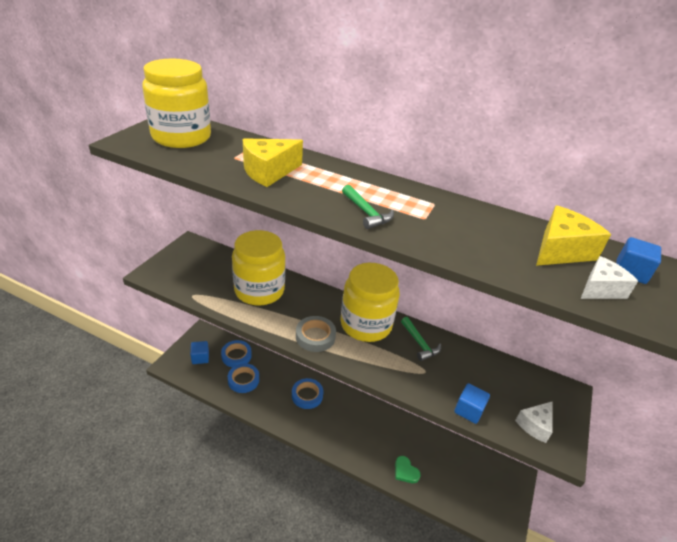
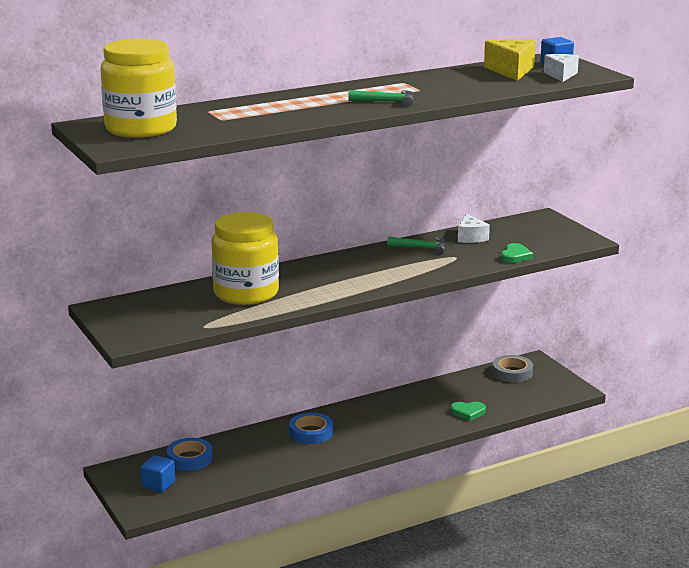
camera: 50 degrees left, 15 degrees down
(243, 380) = (236, 465): blue tape -> none
(268, 172) = (270, 114): yellow cheese -> none
(315, 336) = (352, 286): grey tape -> grey tape (512, 372)
(366, 324) = (367, 261): yellow jar -> none
(469, 410) = (515, 256): blue cube -> green heart
(535, 425) = (557, 240): white cheese -> white cheese (471, 237)

